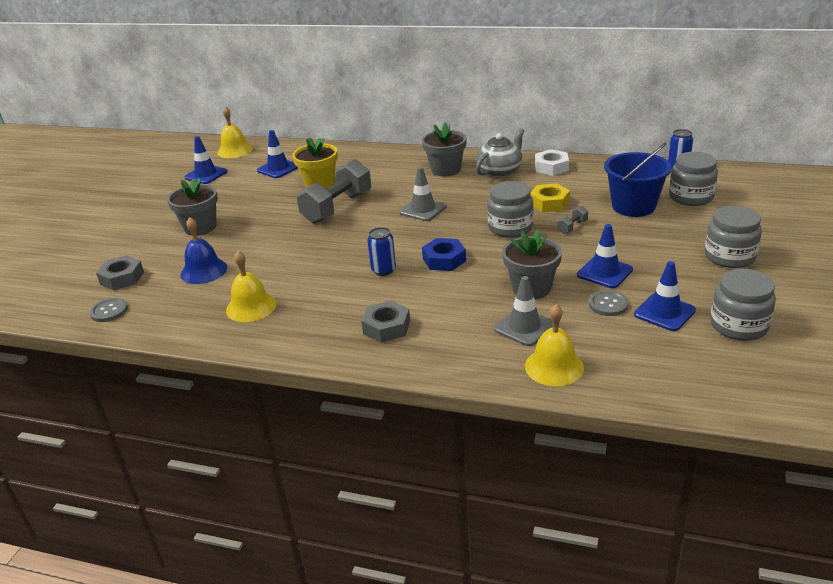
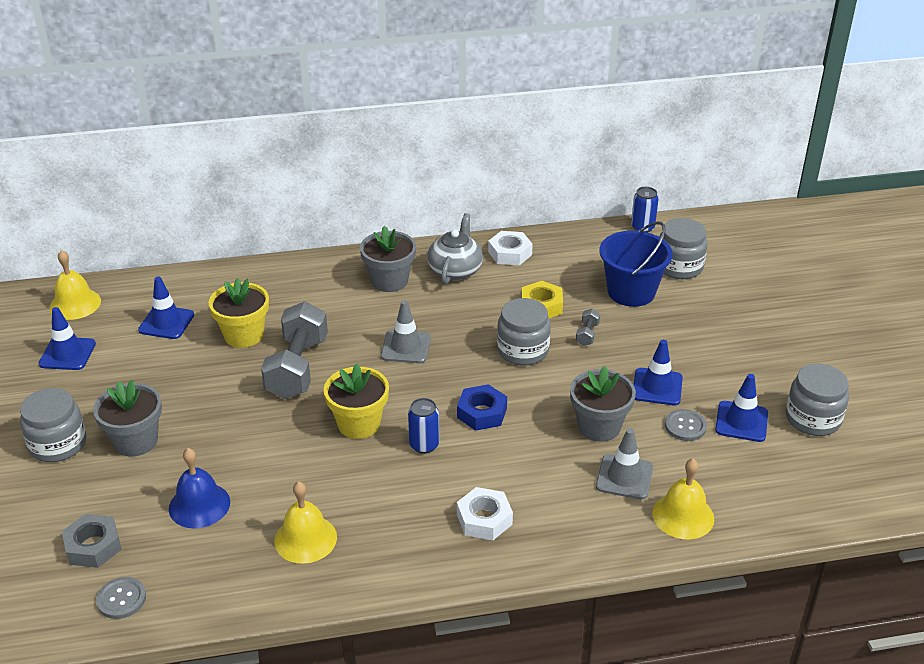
camera: 30 degrees left, 5 degrees up
(349, 248) = (359, 424): none -> yellow flower pot
(386, 327) = (484, 519): grey nut -> white nut
(729, 256) = (758, 337): grey jar -> grey jar (58, 444)

